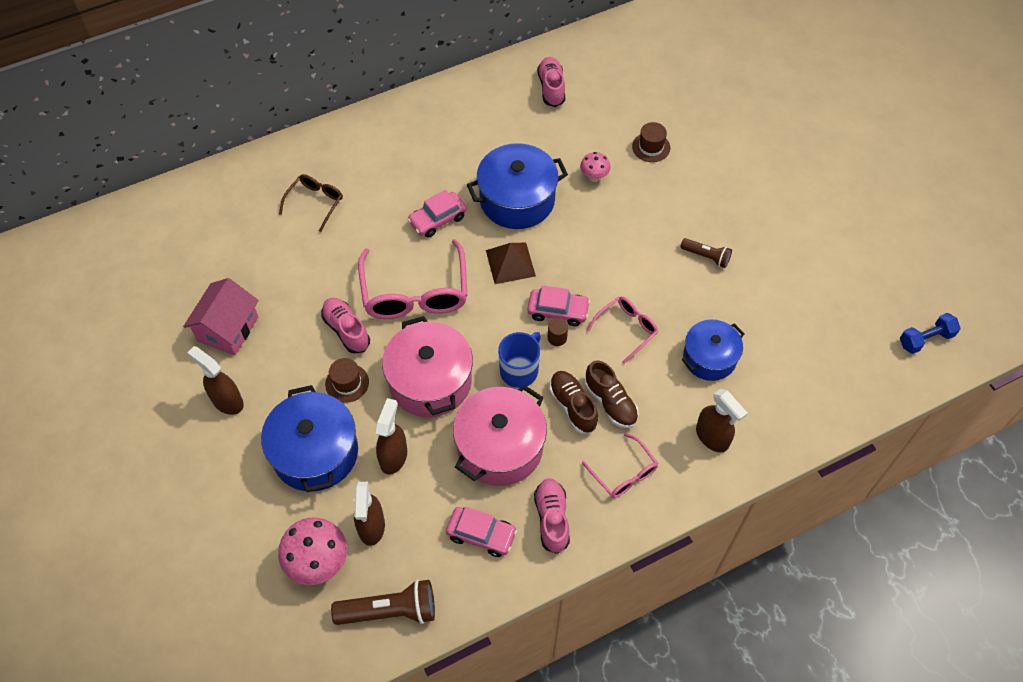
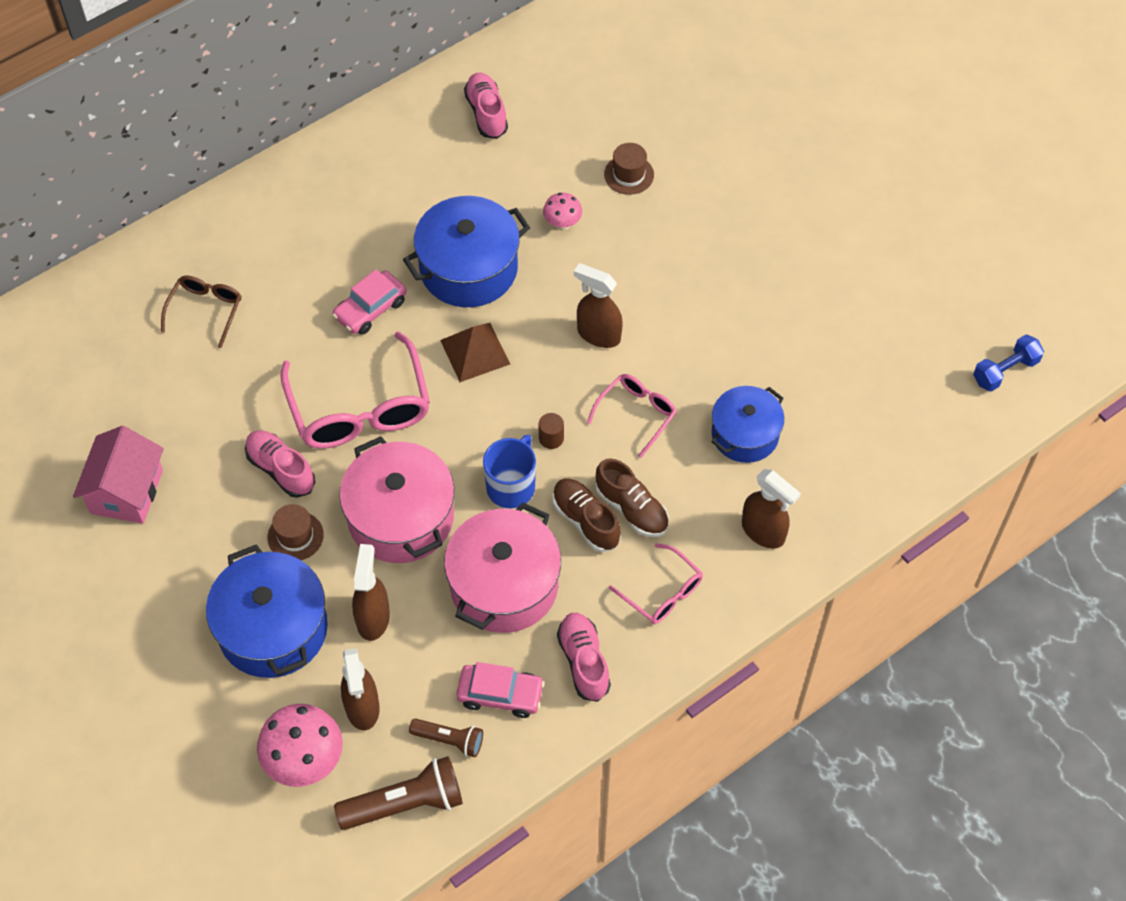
camera: 10 degrees left, 0 degrees up
(227, 401) = (146, 583): brown spray bottle -> brown spray bottle (598, 334)
(558, 311) = (546, 404): pink car -> none
(706, 257) = (722, 307): brown flashlight -> brown flashlight (449, 740)

